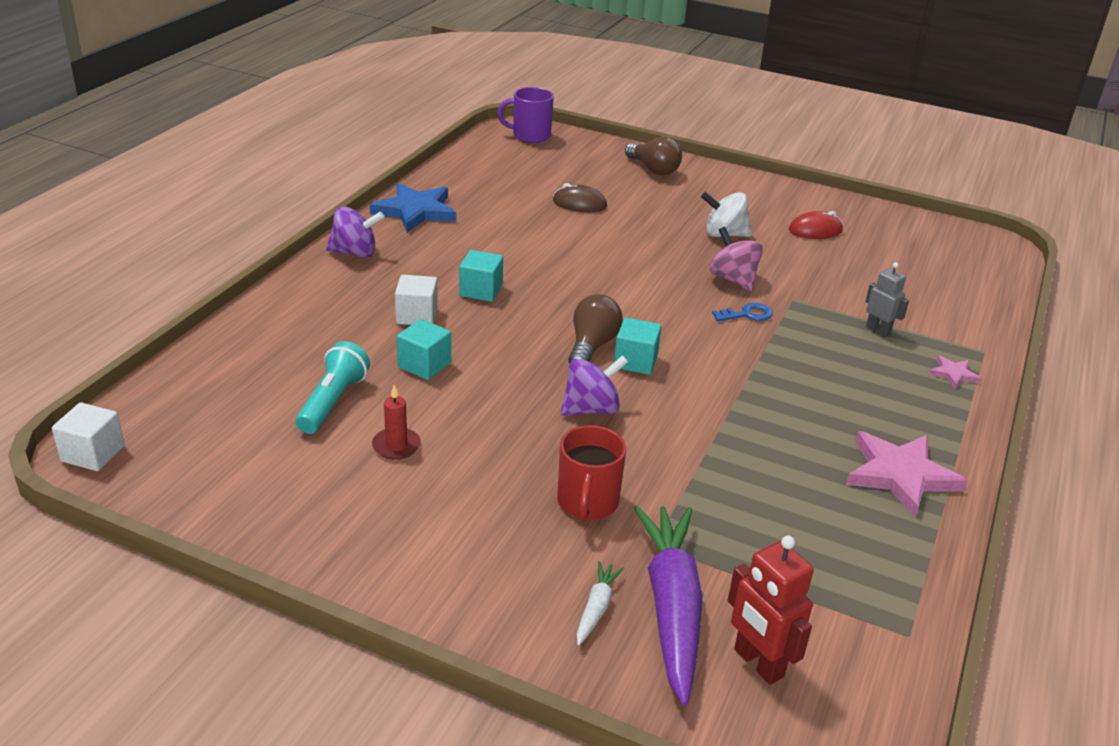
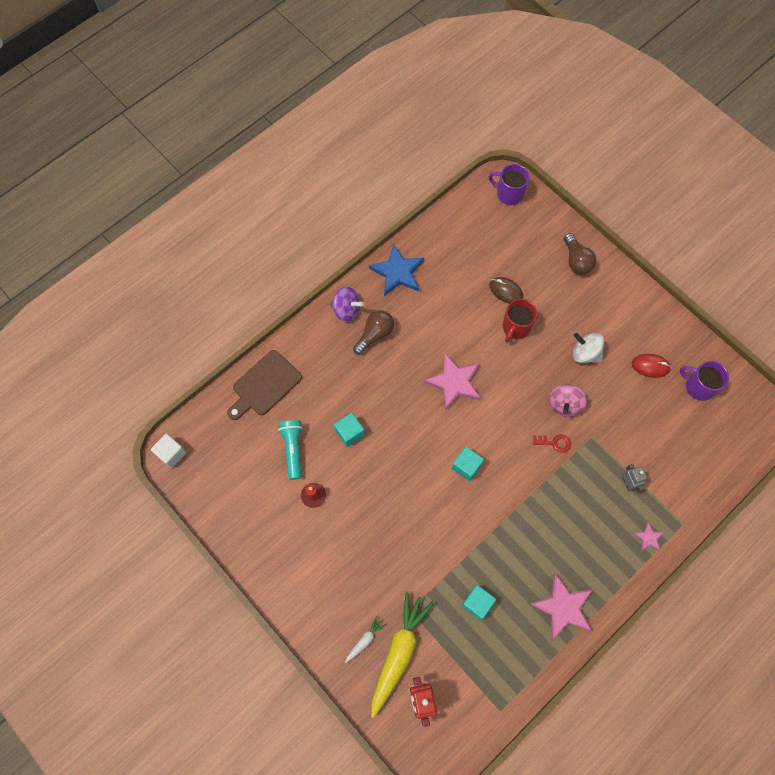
camera: 25 degrees right, 35 degrees up
(250, 344) = (264, 385): none -> brown cutting board
(333, 401) = (293, 449): turquoise flashlight -> turquoise flashlight turned 45 degrees counterclockwise
(416, 316) = (361, 385): white cube -> none
(481, 290) = (406, 371): turquoise cube -> turquoise cube (477, 603)
(561, 288) = (454, 382): none -> pink star
(587, 502) = (390, 570): red mug -> red mug (516, 327)
(591, 409) = (423, 499): purple spinning top -> none
(592, 346) = (448, 444): brown light bulb -> brown light bulb (375, 334)
(671, 607) = (398, 652): purple carrot -> yellow carrot
(733, 279) = (565, 404): pink spinning top -> pink spinning top turned 150 degrees counterclockwise
(747, 314) = (554, 443): blue key -> red key
(889, 235) = (699, 386): none -> purple mug

